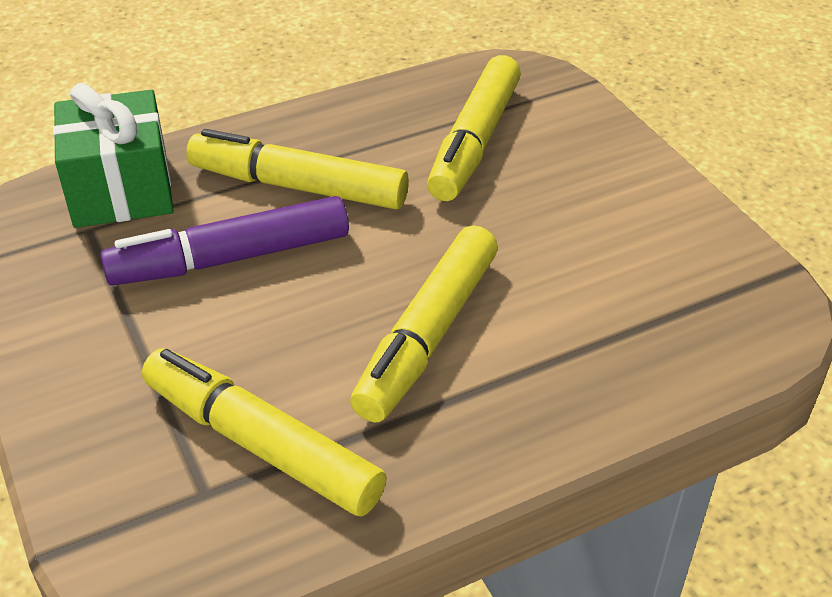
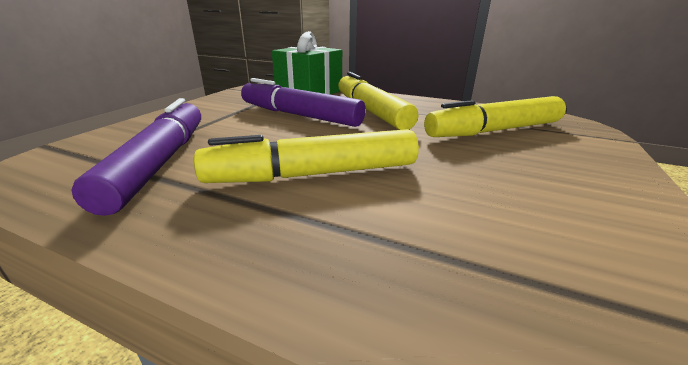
camera: 50 degrees right, 15 degrees down
(262, 445) = (159, 163): yellow marker -> purple marker

